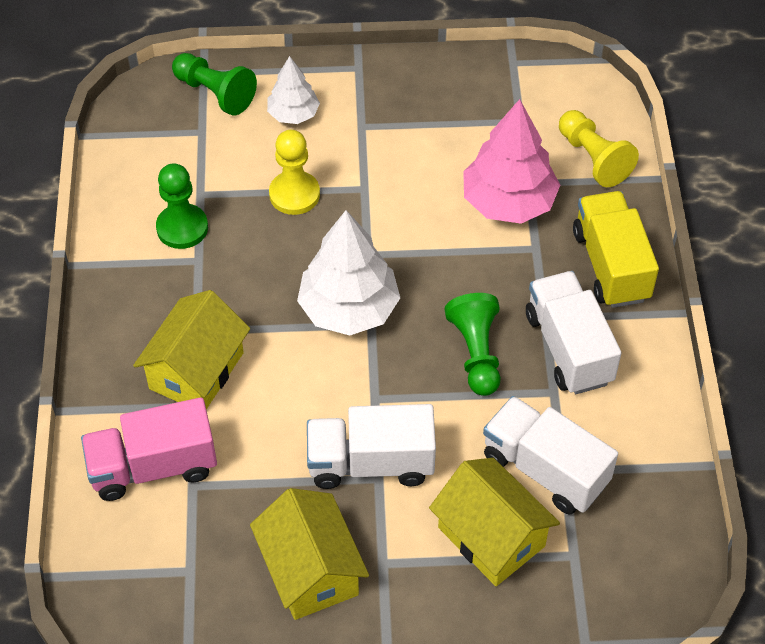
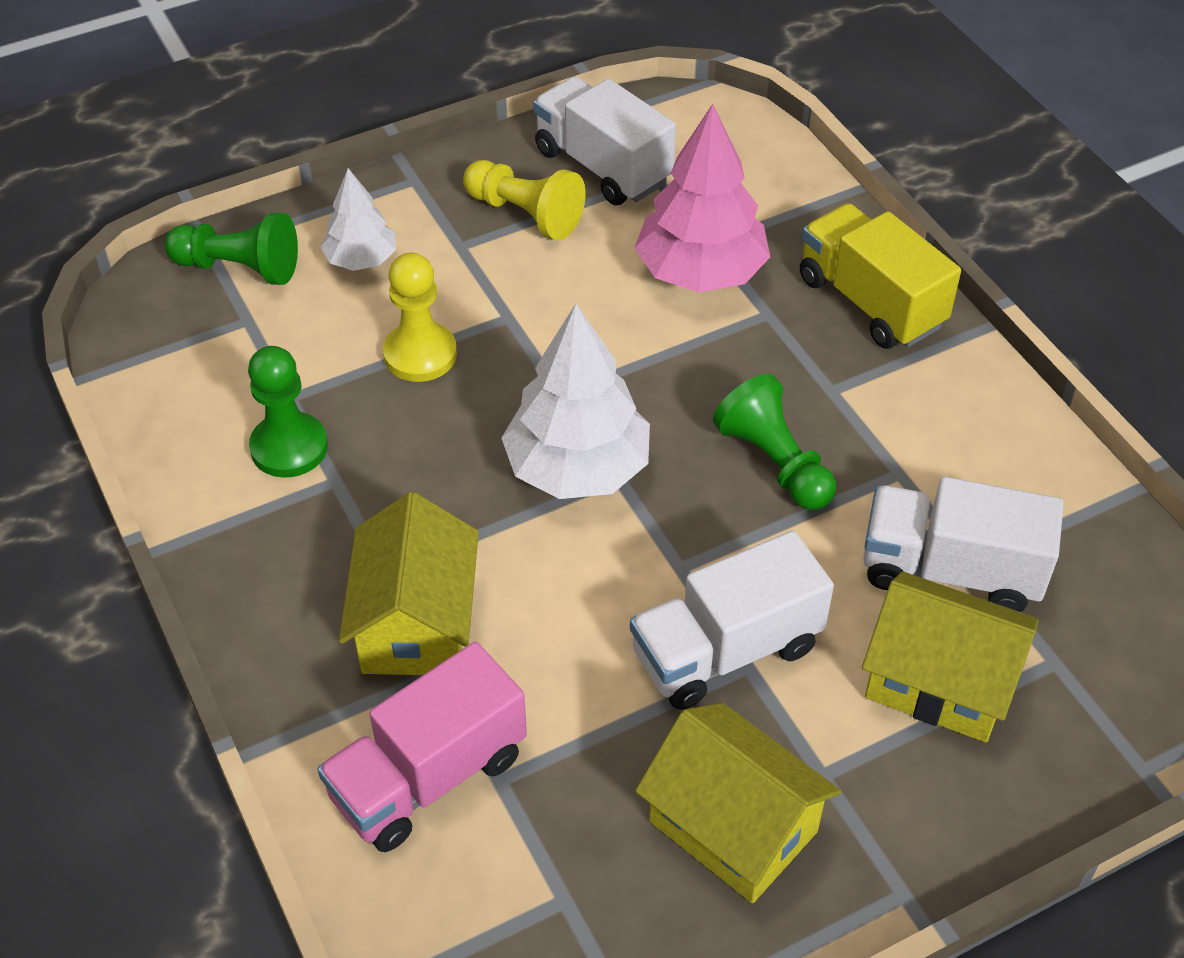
camera: 25 degrees left, 5 degrees down
(568, 348) = (883, 415): white truck -> white truck (602, 167)
(593, 158) = (770, 190): yellow pawn -> yellow pawn (525, 214)

